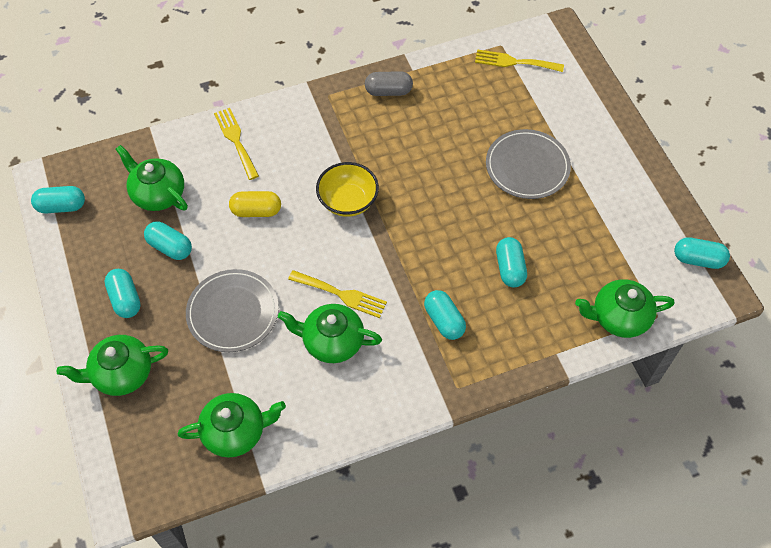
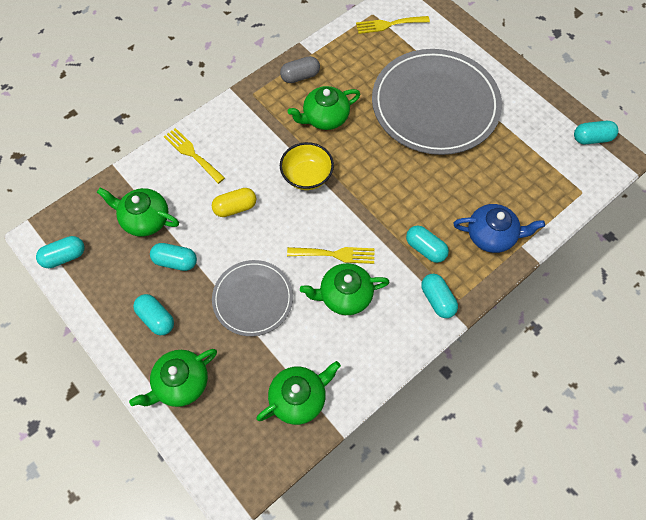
camera: 20 degrees left, 5 degrees up
(509, 268) = (457, 190): turquoise capsule -> turquoise capsule (437, 300)
(527, 166) = (435, 105): grey plate -> grey plate, size x1.83
(527, 331) = (492, 235): none -> blue teapot
(618, 317) = (554, 202): green teapot -> green teapot (325, 118)

